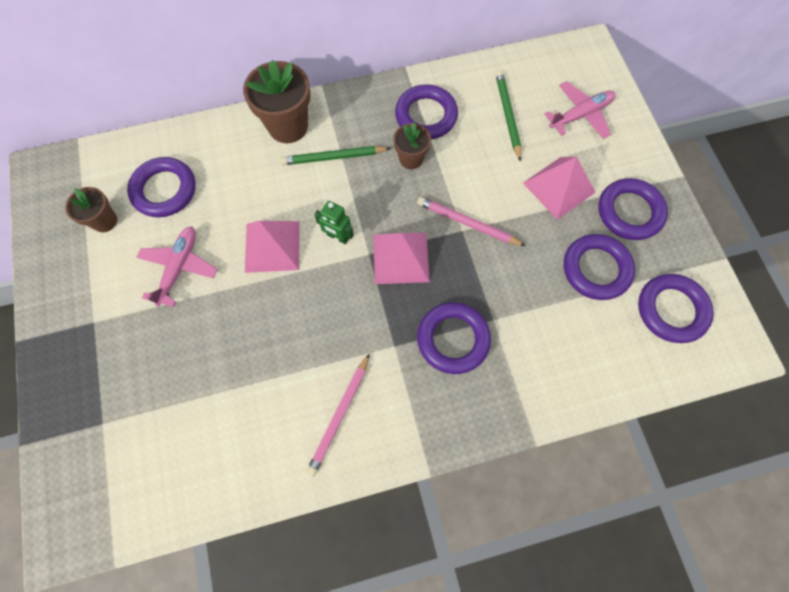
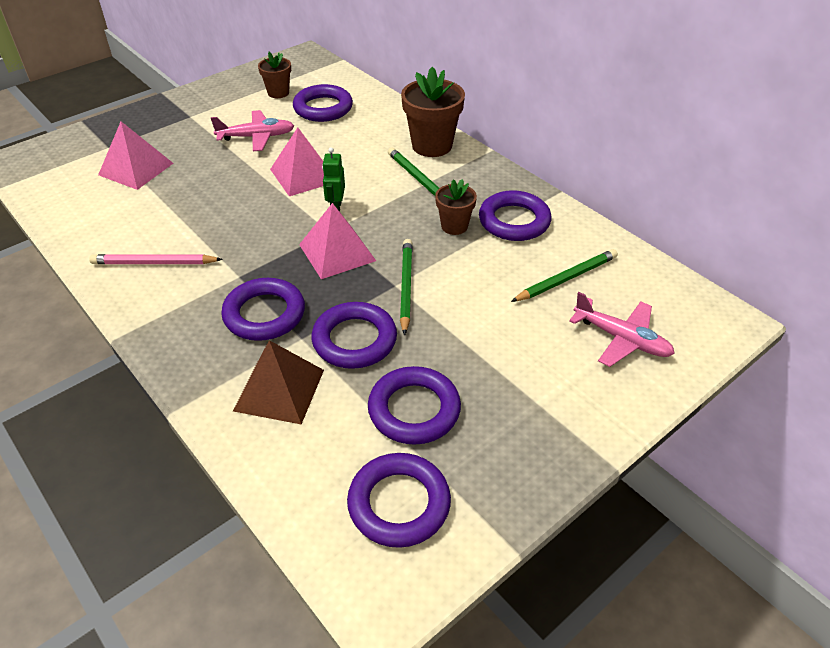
camera: 65 degrees right, 25 degrees down
(467, 223) = (406, 286): pink pencil -> green pencil
(543, 353) = (279, 390): none -> brown pyramid
(558, 187) = (503, 346): pink pyramid -> pink pyramid (136, 169)
(629, 212) = (517, 422): purple ring -> purple ring (354, 340)

